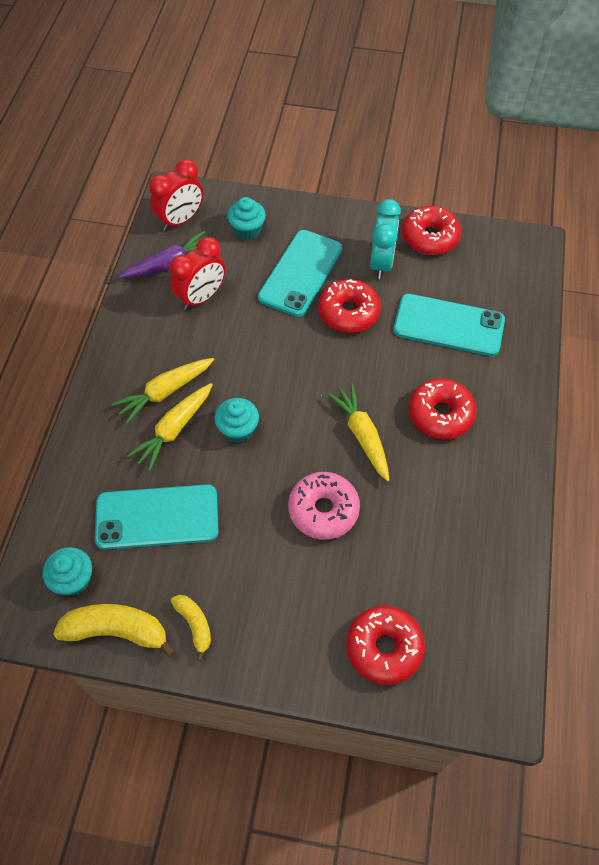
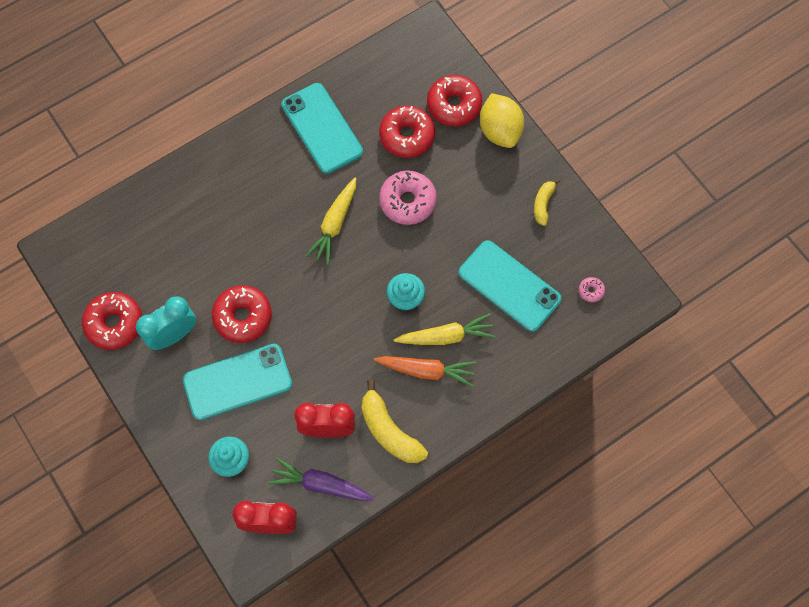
camera: 135 degrees left, 10 degrees up
(74, 579) = (591, 291): turquoise cupcake -> pink donut
(117, 631) = (589, 239): yellow banana -> yellow banana (389, 431)
(165, 392) = (426, 370): yellow carrot -> orange carrot
(311, 664) = (500, 131): none -> yellow lemon
(440, 414) = (273, 193): red donut -> red donut (407, 136)
(448, 325) = (191, 245): turquoise phone -> turquoise phone (322, 128)

